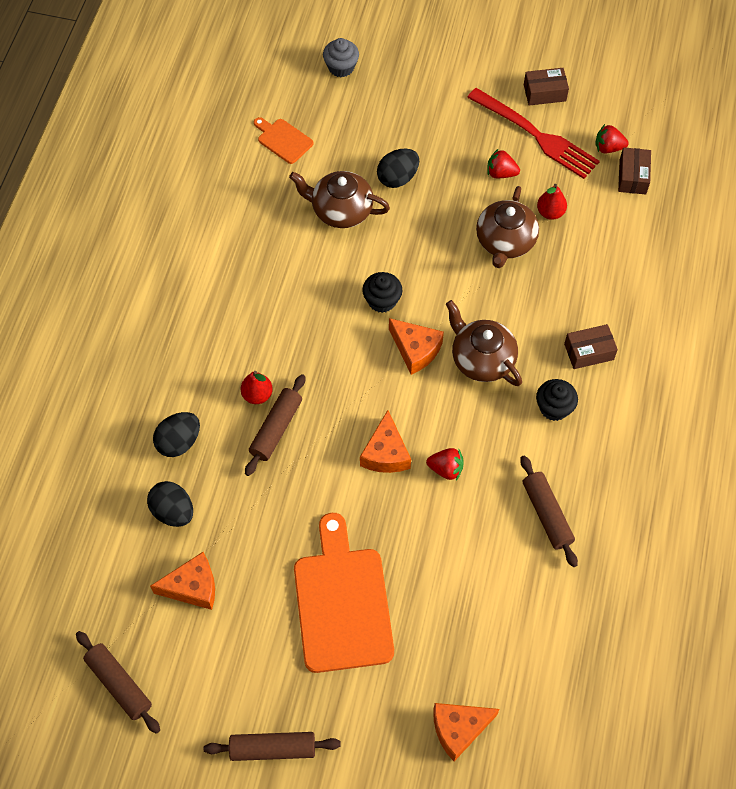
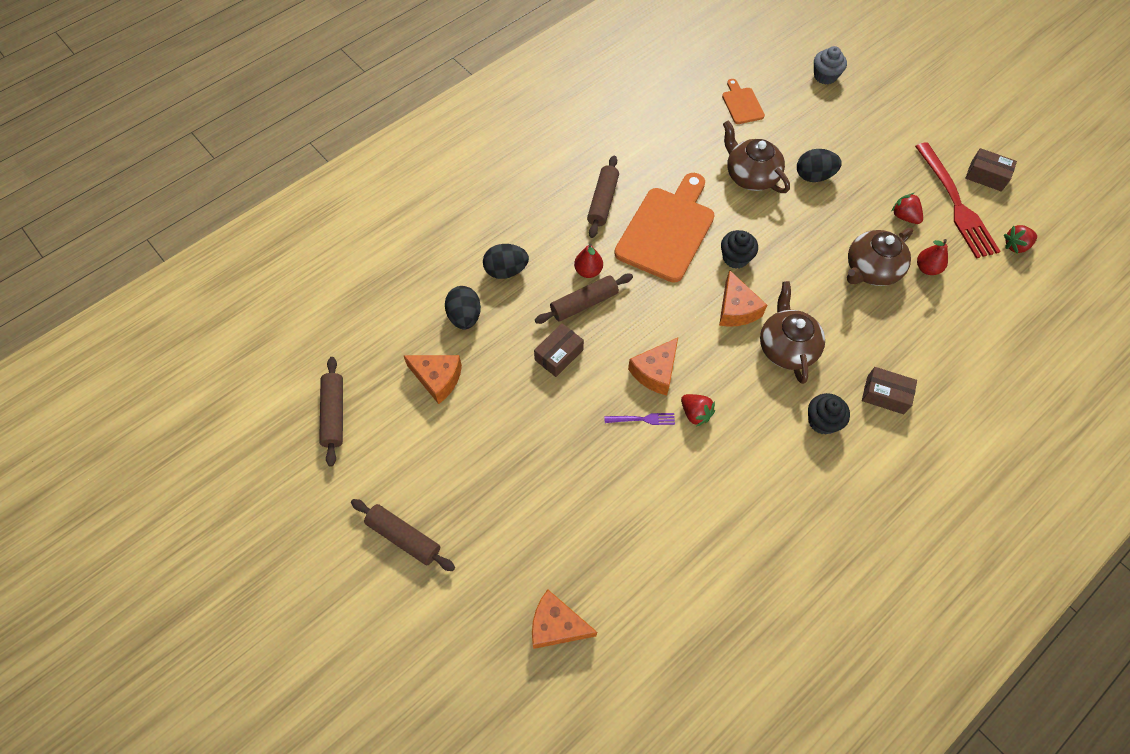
camera: 35 degrees right, 0 degrees up
(342, 602) = (538, 463): orange cutting board -> orange cutting board (667, 230)
(405, 503) = (643, 419): none -> purple fork
(547, 514) = (755, 502): brown rolling pin -> brown rolling pin (603, 201)
(608, 148) = (1015, 246): red strawberry -> red strawberry turned 60 degrees counterclockwise
(632, 177) = (1023, 279): brown box -> brown box (559, 355)

